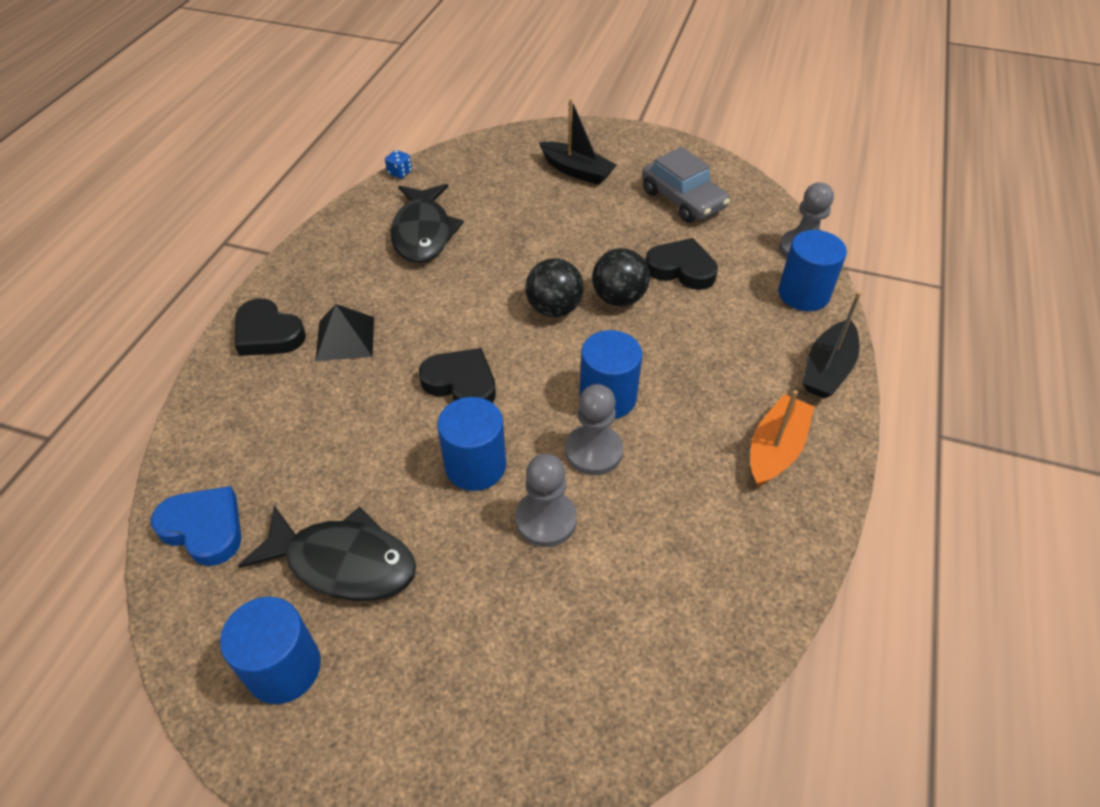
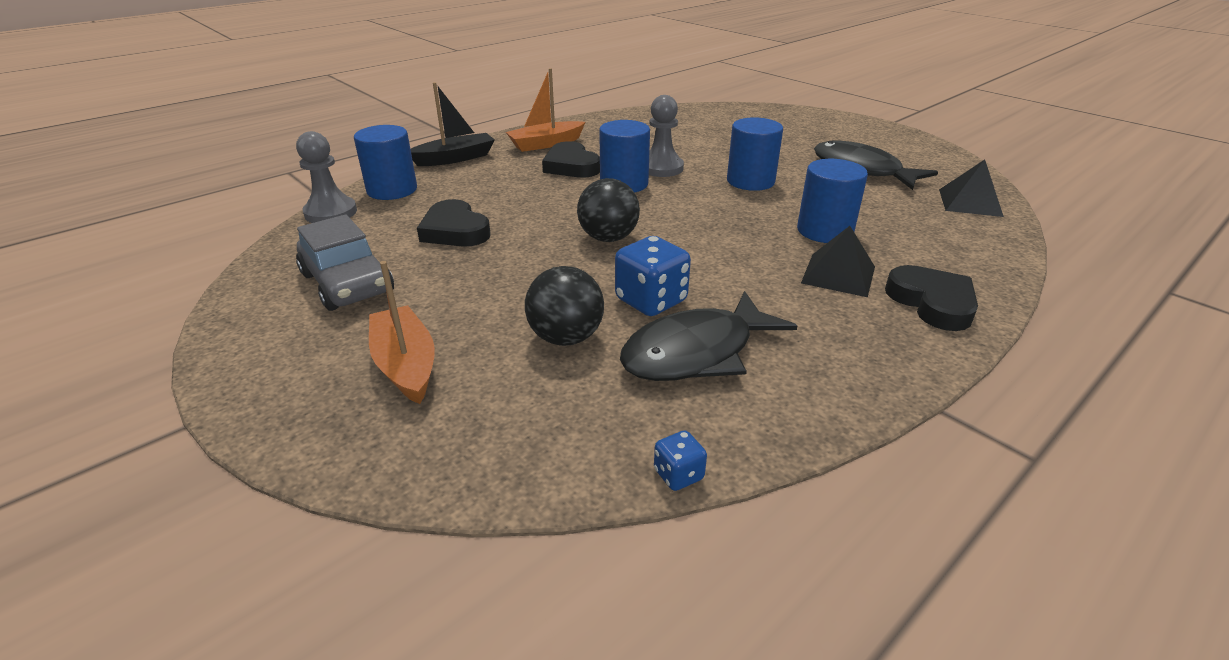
camera: 150 degrees left, 15 degrees down
(204, 528) = (970, 202): blue heart -> black pyramid
(284, 668) = (902, 151): blue cylinder -> blue cylinder (824, 231)
(423, 233) = (696, 352): black fish -> black fish turned 150 degrees counterclockwise
(461, 383) = (735, 218): black heart -> black heart (571, 166)
(475, 259) = (651, 301): none -> blue dice
(546, 520) = (718, 155): grey pawn -> none
(576, 171) = (406, 365): black boat -> orange boat
(619, 298) = (541, 228): black ball -> black ball (566, 337)
(683, 200) = (347, 283): grey car -> grey car turned 150 degrees clockwise

